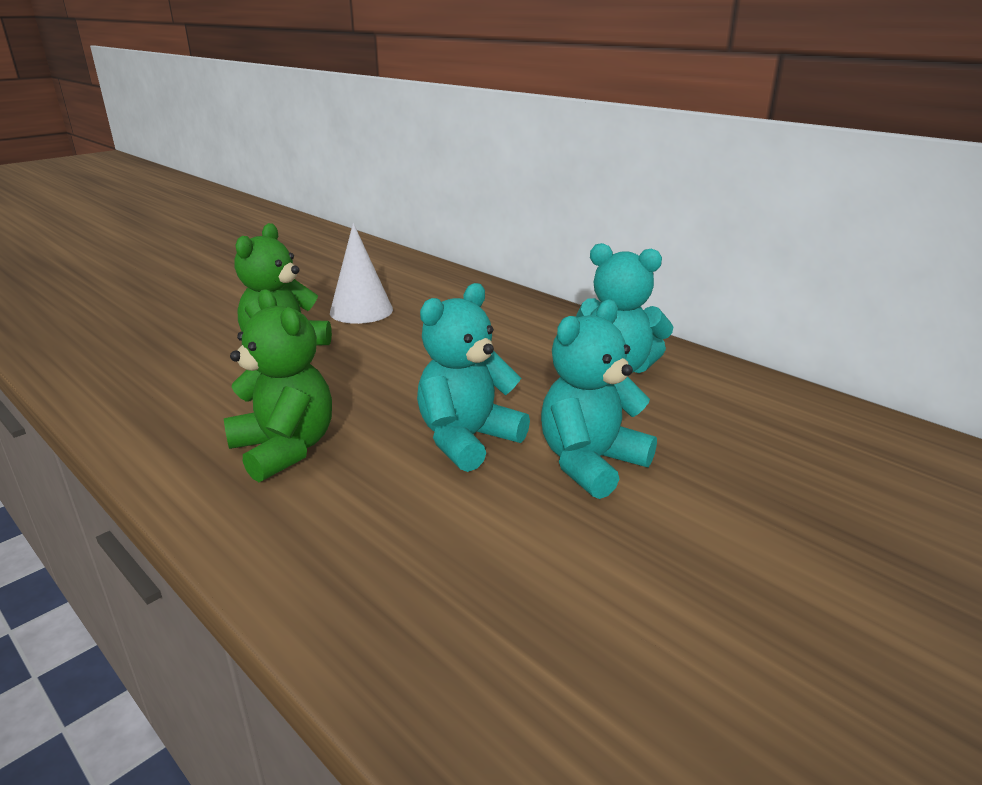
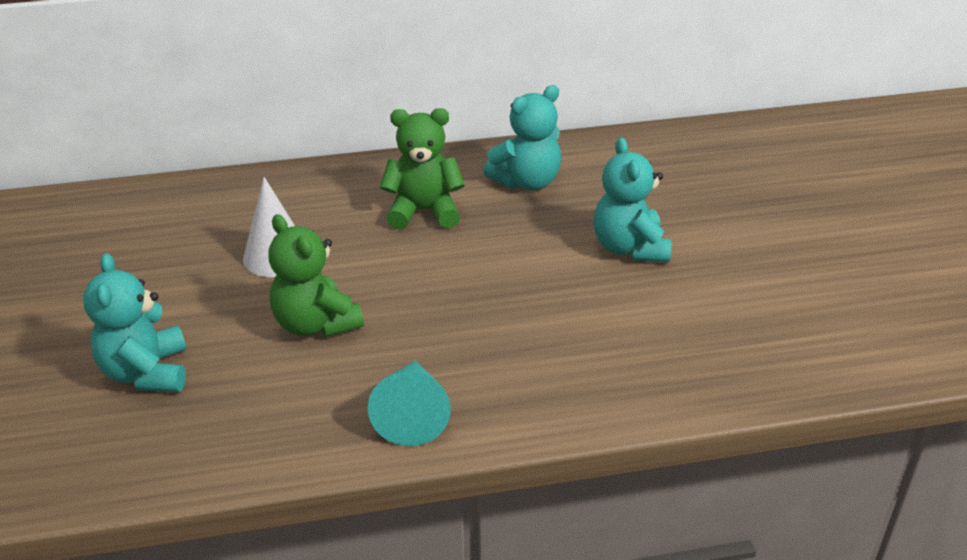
camera: 55 degrees left, 10 degrees up
(186, 433) = (412, 414): none -> turquoise cone
(285, 449) = (489, 368): green teddy bear -> green teddy bear (424, 211)
(467, 440) = (556, 283): turquoise teddy bear -> turquoise teddy bear (146, 372)

